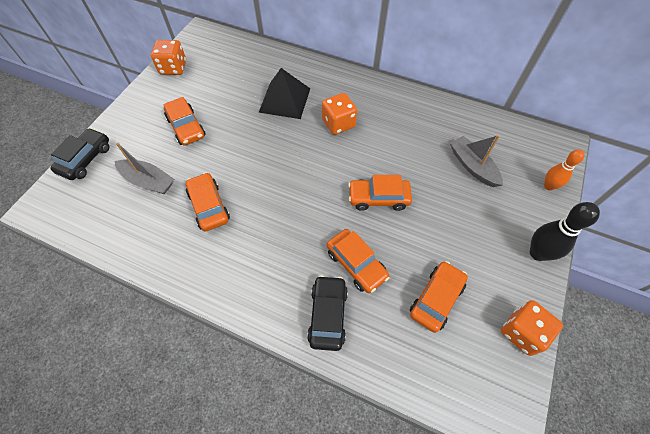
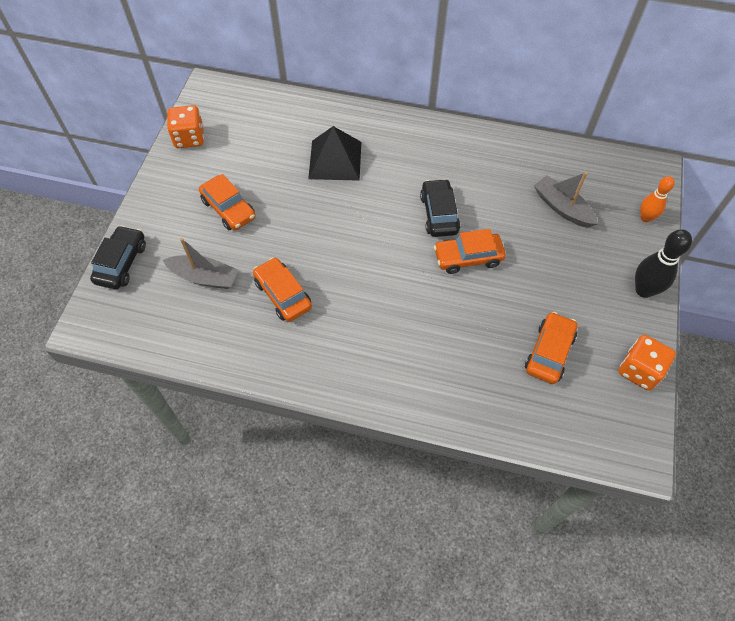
camera: 10 degrees left, 0 degrees up
(327, 315) = (442, 386): black car -> black car (439, 214)
(338, 123) = (404, 180): orange dice -> none
(356, 264) = (460, 331): orange car -> none

